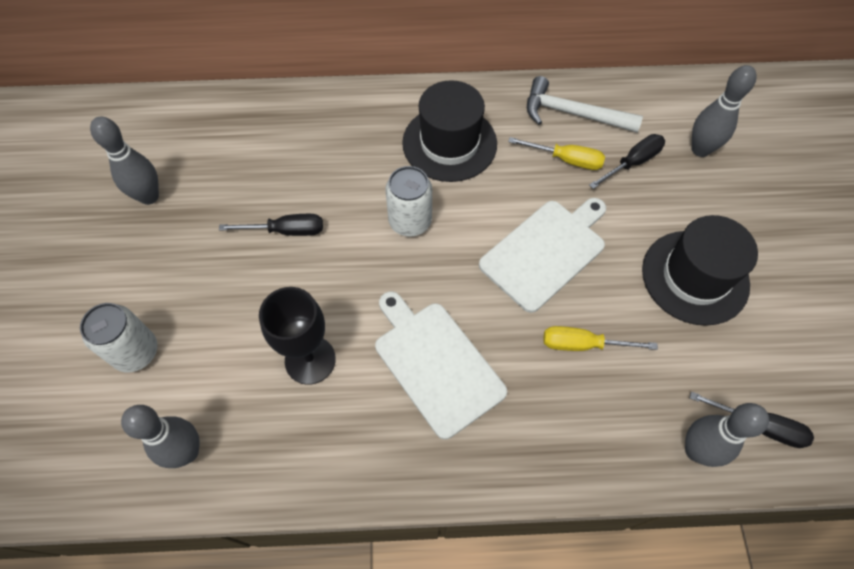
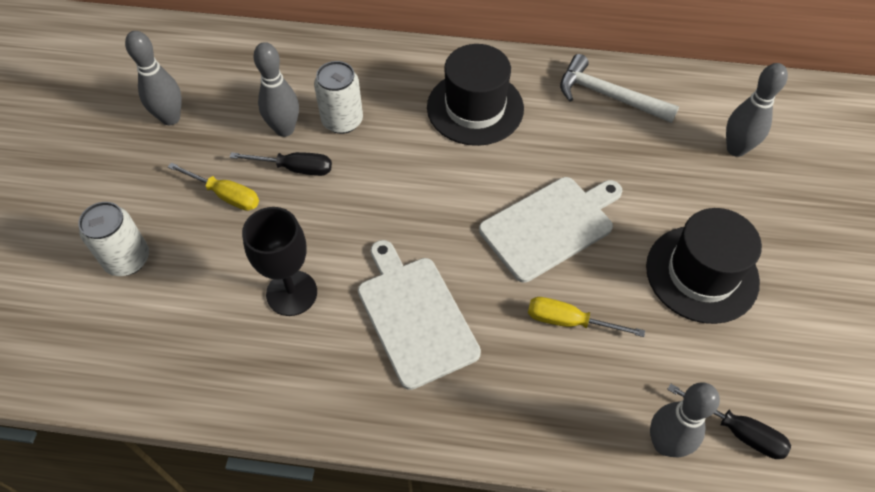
camera: 10 degrees right, 5 degrees down
(187, 452) = (155, 359): grey bowling pin -> grey bowling pin (284, 129)
(410, 221) = (419, 177): white can -> white can (342, 121)
(566, 159) = (591, 140): yellow screwdriver -> yellow screwdriver (225, 195)
(632, 163) = (660, 152): black screwdriver -> none

